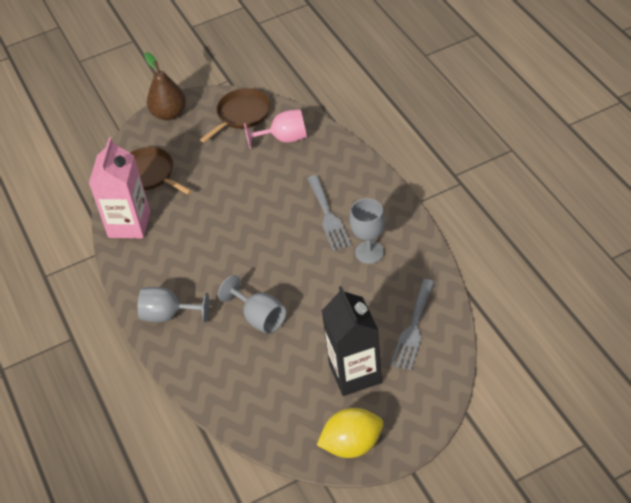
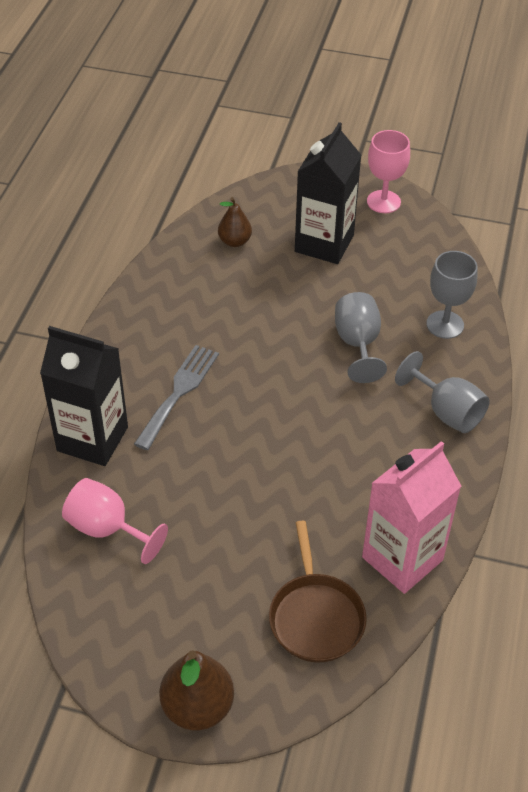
camera: 145 degrees left, 0 degrees up
(241, 114) = (111, 614): brown pan -> none
(342, 165) = (92, 439): none -> black carton
(352, 445) = (383, 202): yellow lemon -> pink goblet
(369, 252) = (187, 327): grey goblet -> grey goblet (445, 324)
(413, 328) = (234, 241): grey fork -> brown pear

